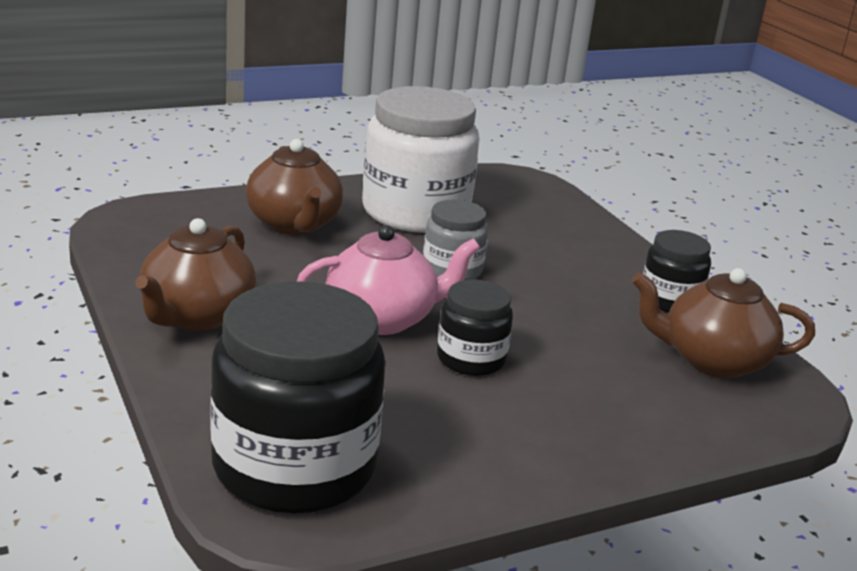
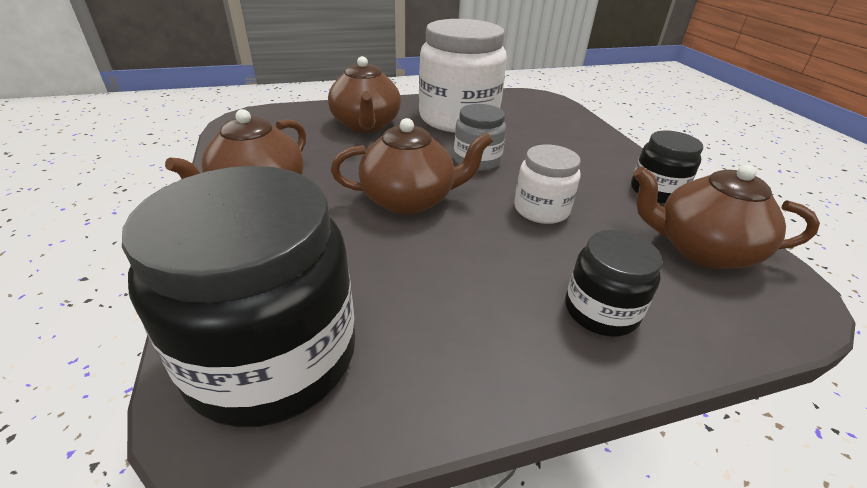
camera: 10 degrees right, 10 degrees up
(382, 318) = (409, 200): pink teapot -> brown teapot
(471, 359) = (477, 240): black jar -> black jar (601, 311)
(538, 324) = (541, 209): none -> white jar

